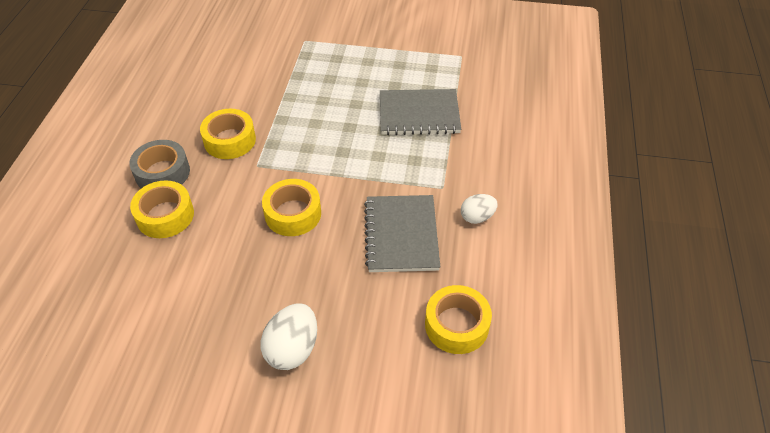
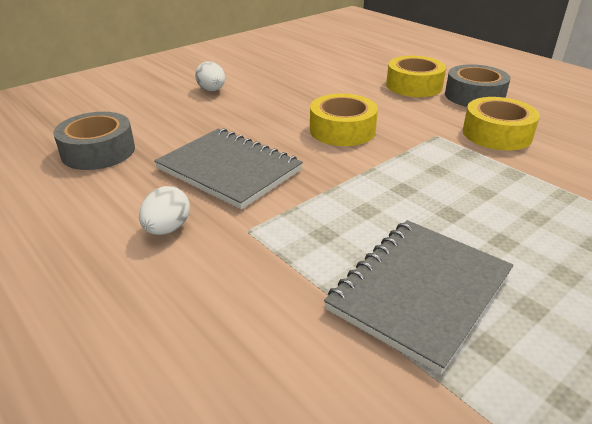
camera: 130 degrees right, 15 degrees down
(292, 349) = (212, 90): white egg -> white egg, size x0.64
(456, 325) = (98, 151): yellow tape -> grey tape

